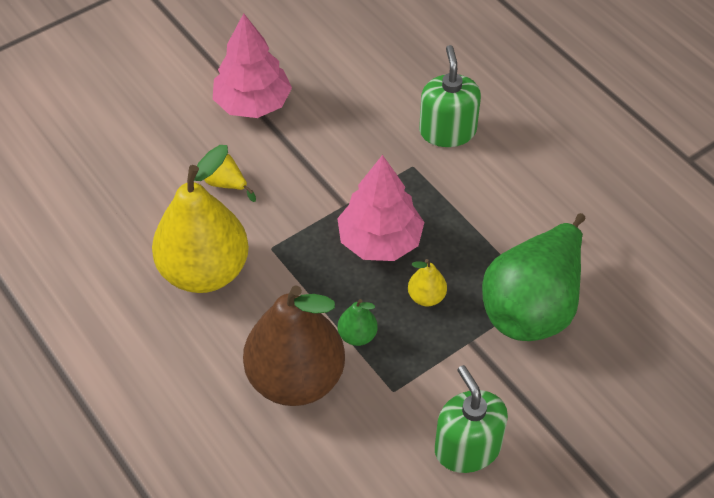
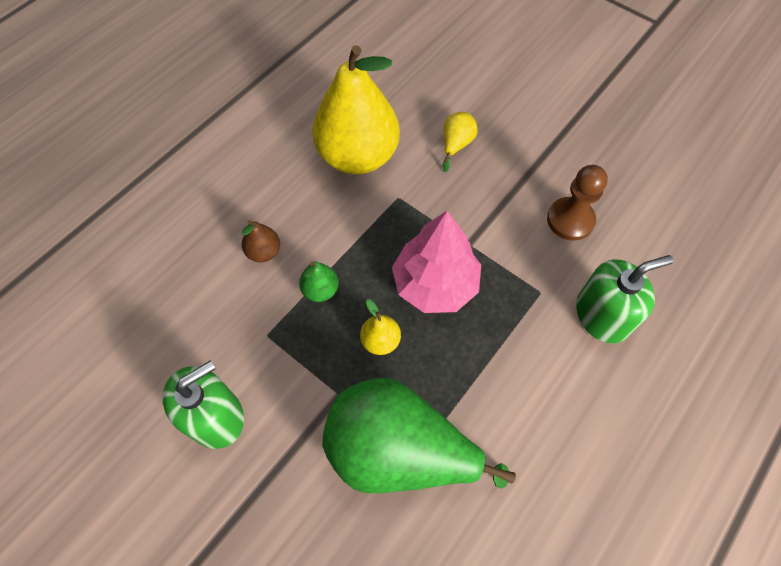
camera: 75 degrees right, 10 degrees up
(253, 103) = (557, 140): pink tree -> none
(295, 379) = (264, 252): brown pear -> brown pear, size x0.41
(346, 122) = (570, 220): none -> brown pawn

